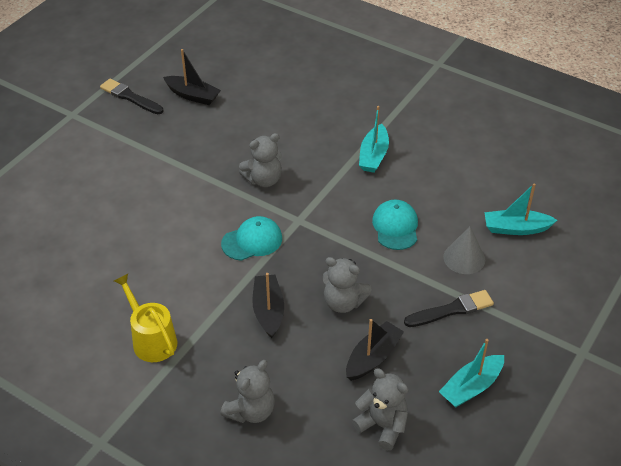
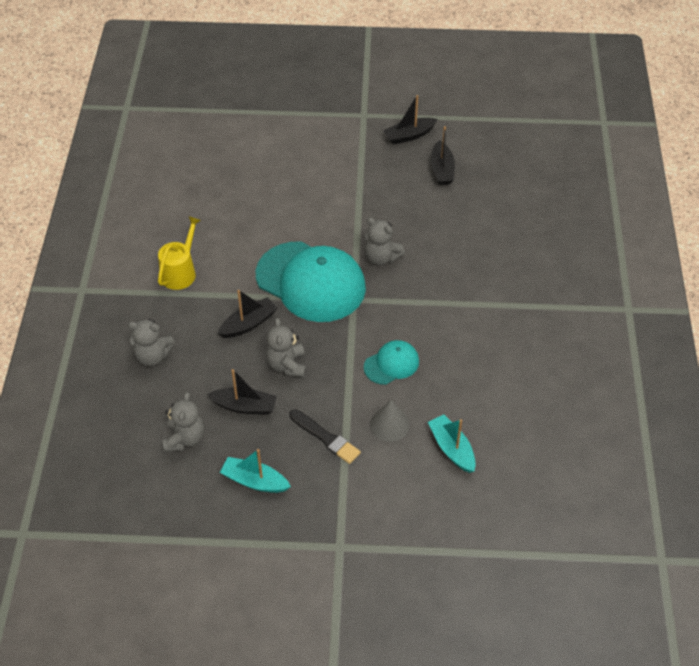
camera: 60 degrees right, 5 degrees up
(130, 97) = (409, 135): black brush -> black boat
(252, 241) = (311, 282): turquoise cap -> turquoise cap, size x2.11
(373, 156) = (465, 314): turquoise boat -> none

